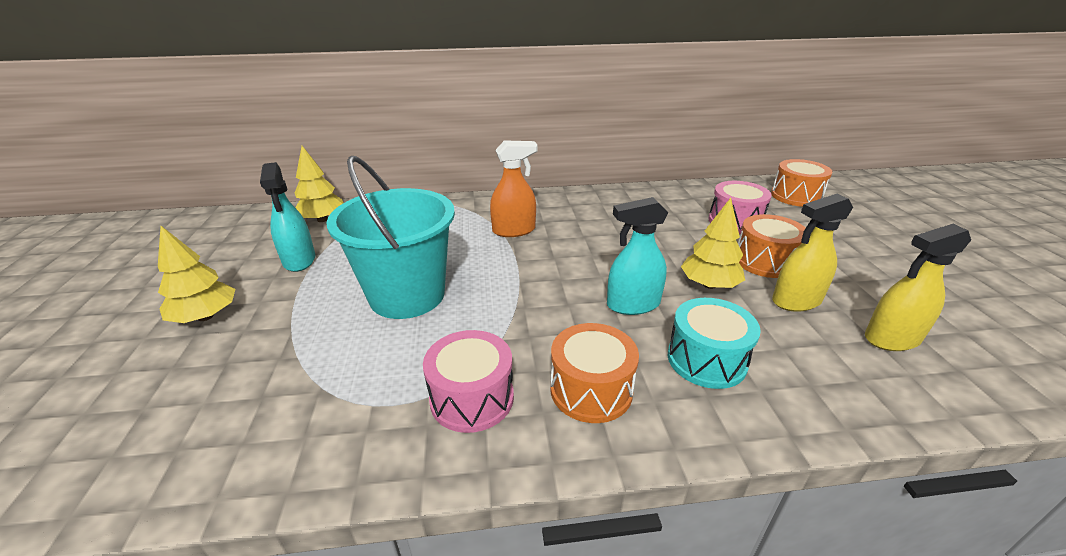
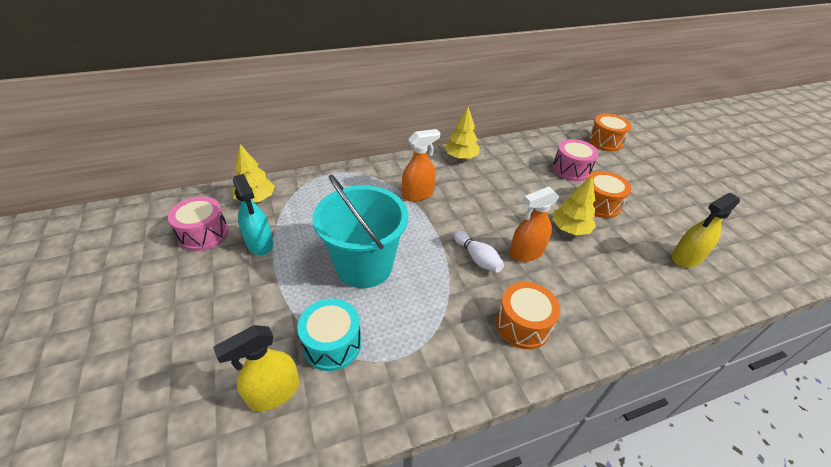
camera: 15 degrees left, 10 degrees up
(205, 316) = (213, 308): yellow tree -> yellow tree (461, 157)
(472, 398) = (449, 344): pink drum -> pink drum (204, 234)
(560, 303) = (477, 258): none -> white bowling pin
(633, 304) = (526, 252): turquoise spray bottle -> orange spray bottle
(706, 360) = (585, 290): turquoise drum -> turquoise drum (332, 344)
(796, 301) = (626, 236): yellow spray bottle -> yellow spray bottle (274, 392)

